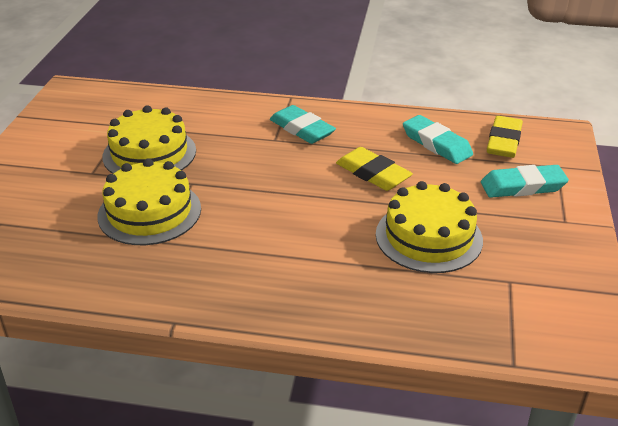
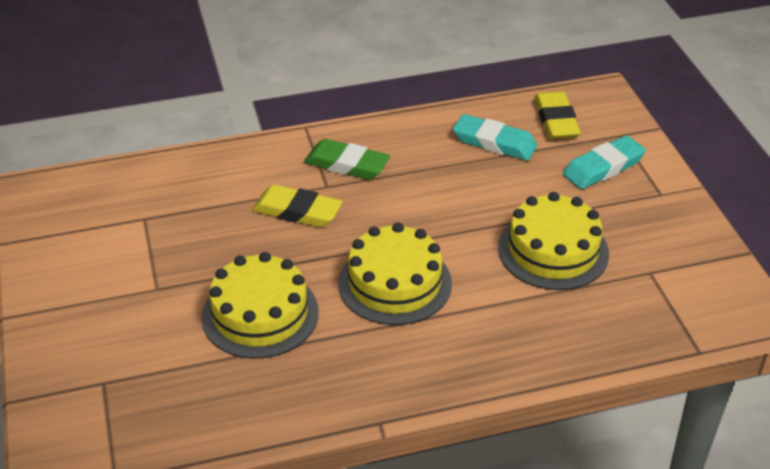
camera: 25 degrees left, 5 degrees up
(149, 153) = (203, 244): yellow cake -> yellow cake (395, 283)
(302, 129) = (346, 164): turquoise eraser -> green eraser
(373, 174) = (455, 197): yellow eraser -> yellow eraser (297, 211)

